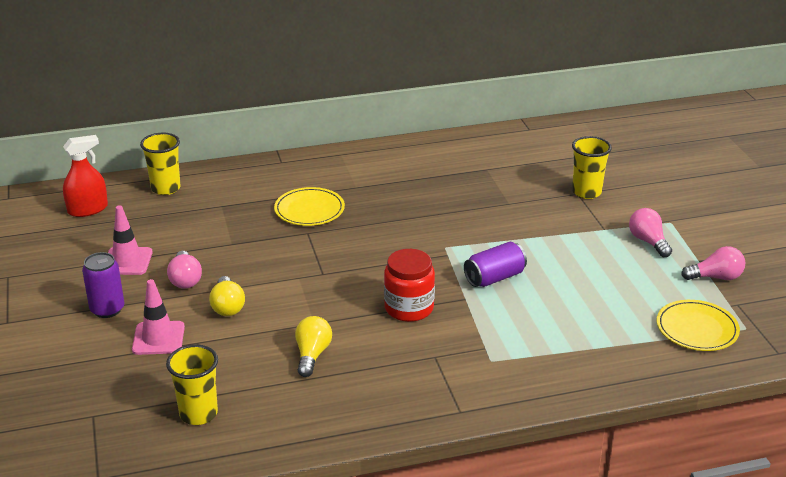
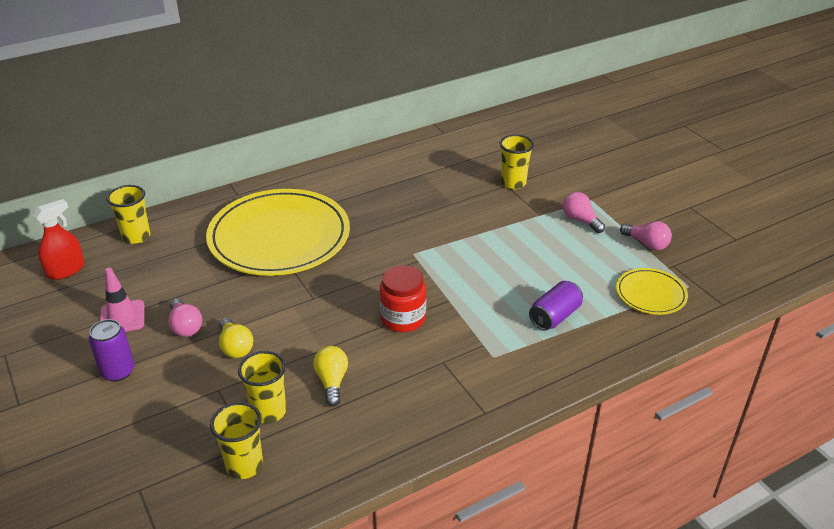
camera: 15 degrees left, 5 degrees up
(158, 338) = (179, 393): pink traffic cone -> none
(239, 371) = (269, 412): none -> yellow cup
(309, 210) = (279, 237): yellow plate -> yellow plate, size x2.19
(494, 278) = (466, 276): purple can -> purple can (555, 316)
(715, 277) = (646, 244): pink light bulb -> pink light bulb turned 60 degrees clockwise

